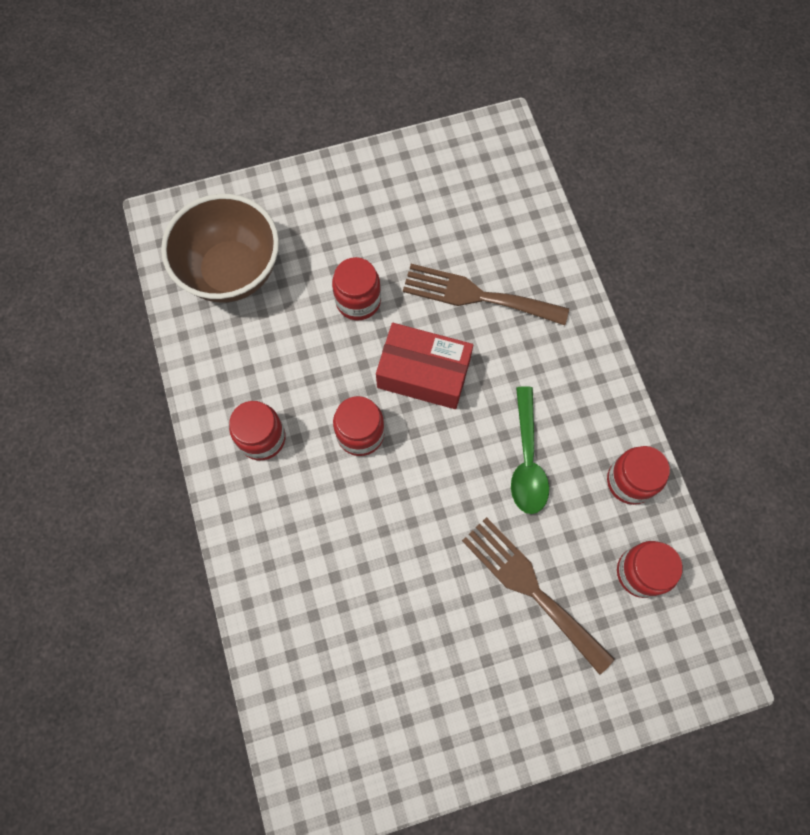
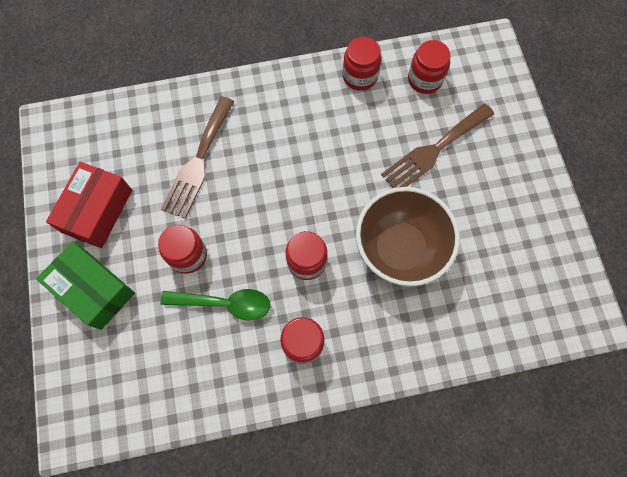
camera: 85 degrees left, 0 degrees up
(231, 271) = (140, 366): brown bowl -> brown bowl (400, 249)
(312, 212) = (94, 289): none -> green box
(423, 373) = (260, 208): red box -> red box (97, 211)
(527, 459) = (338, 141): green spoon -> green spoon (224, 303)

